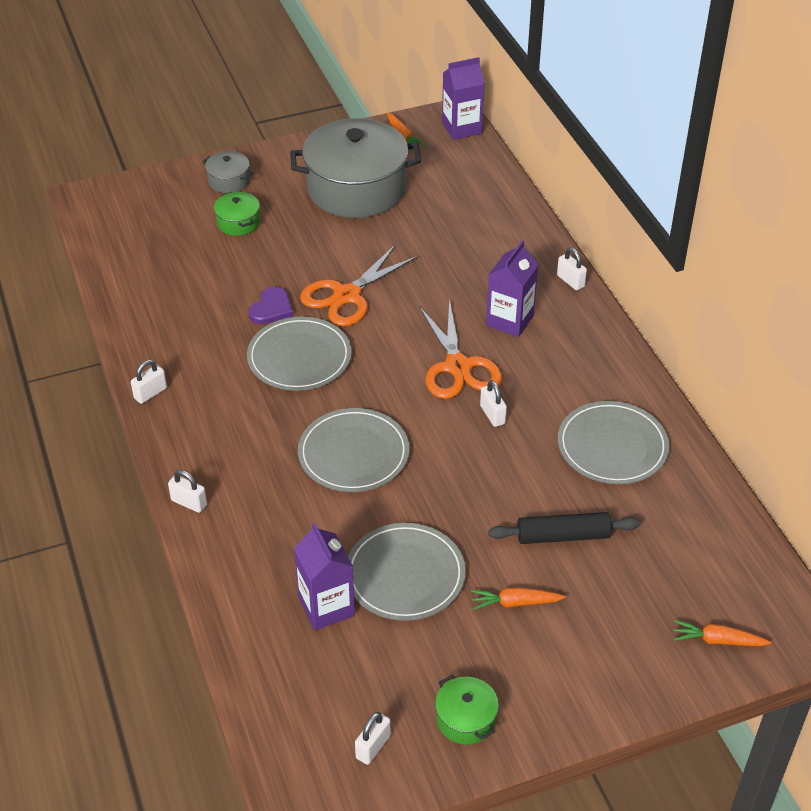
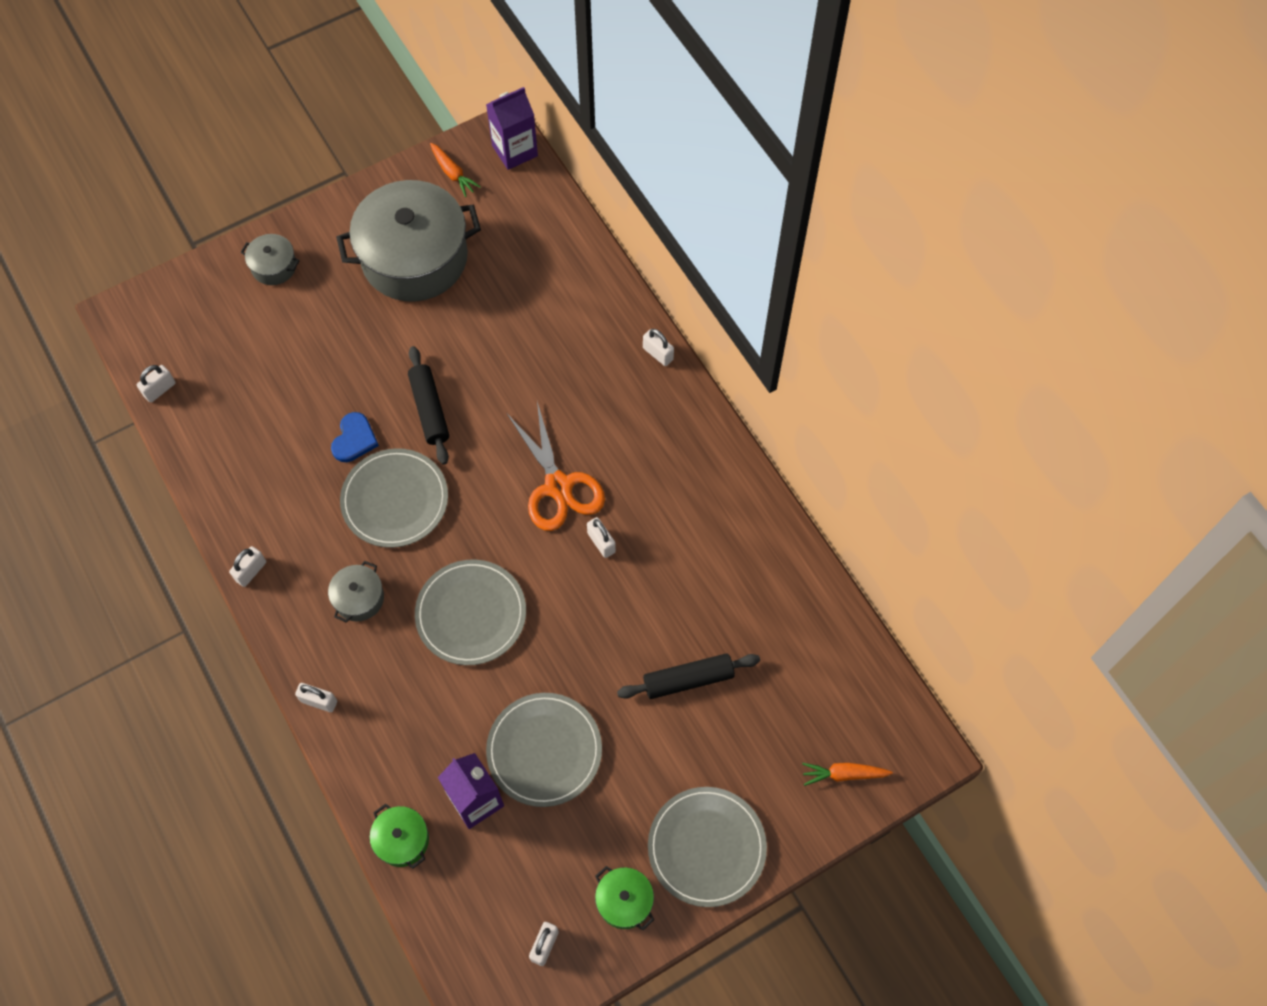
camera: 10 degrees left, 20 degrees up
(104, 252) = (160, 389): none -> white padlock
(238, 222) = (296, 325): green pot -> green pot (402, 840)
(247, 427) = (359, 598): none -> grey pot
(271, 308) = (354, 439): purple heart -> blue heart
(346, 295) = (429, 409): orange scissors -> black rolling pin
(509, 320) = (602, 417): purple carton -> none
(515, 603) = (652, 765): orange carrot -> none
(612, 446) = (723, 562): grey plate -> grey plate (706, 847)

